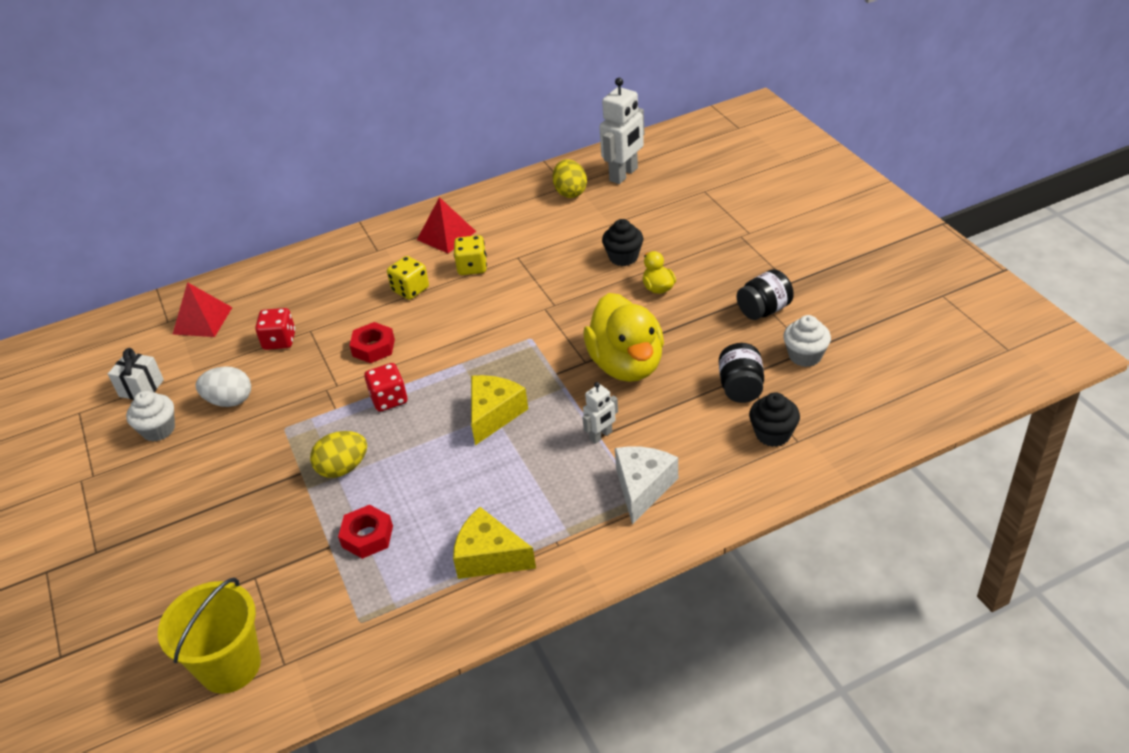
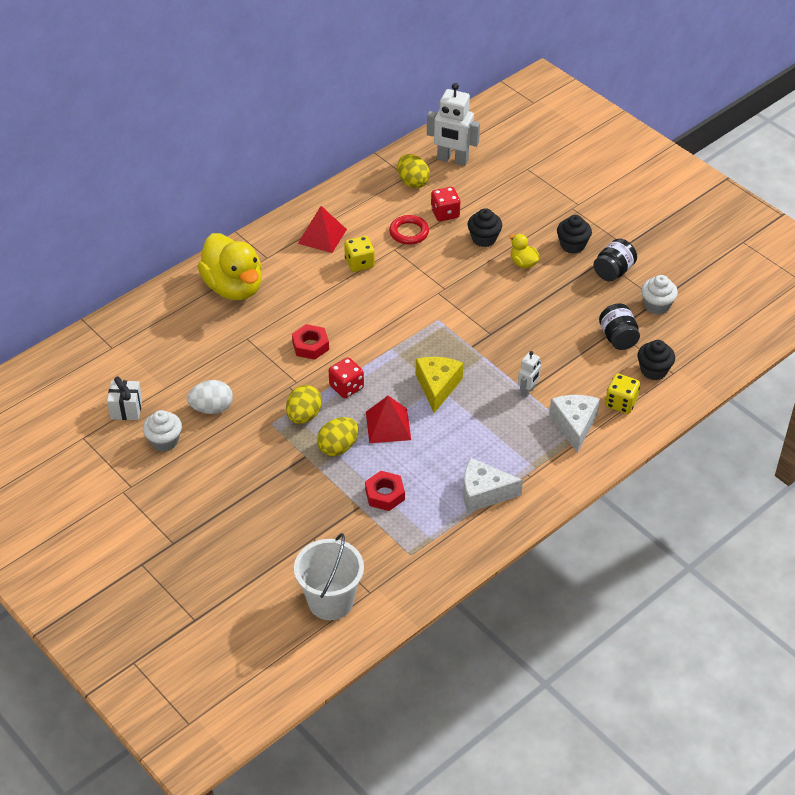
camera: 20 degrees left, 5 degrees up
(202, 320) = (144, 342): red pyramid -> red pyramid (388, 425)
(230, 666) = (330, 601): yellow bucket -> white bucket
(279, 341) = (225, 351): red dice -> red dice (445, 213)
(324, 425) = (304, 416): none -> yellow egg
(410, 289) = (316, 290): yellow dice -> yellow dice (621, 403)
(489, 557) = (484, 493): yellow cheese -> white cheese
(542, 242) = (409, 232): none -> red ring
(624, 174) = (452, 160): white robot -> white robot turned 90 degrees clockwise
(626, 365) = (524, 331): yellow duck -> yellow duck (234, 287)
(725, 275) = (572, 245): none -> black cupcake

